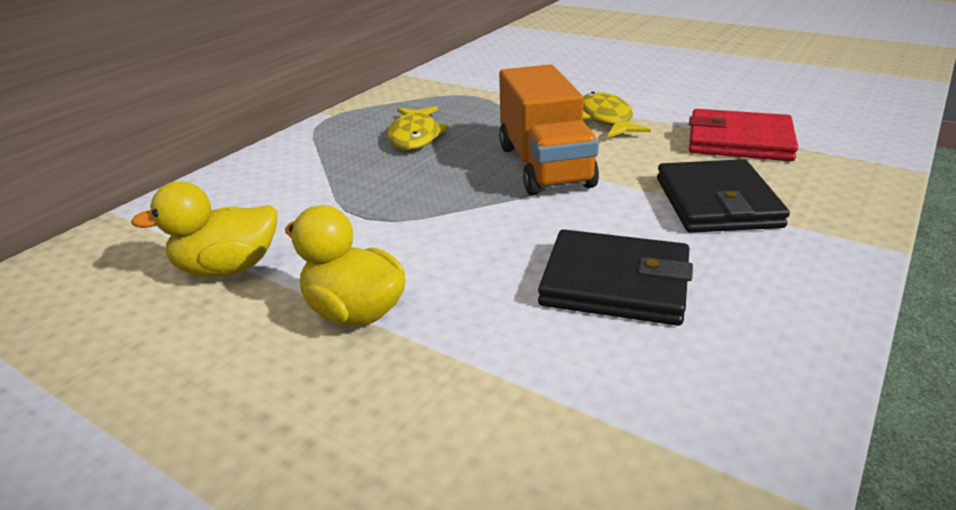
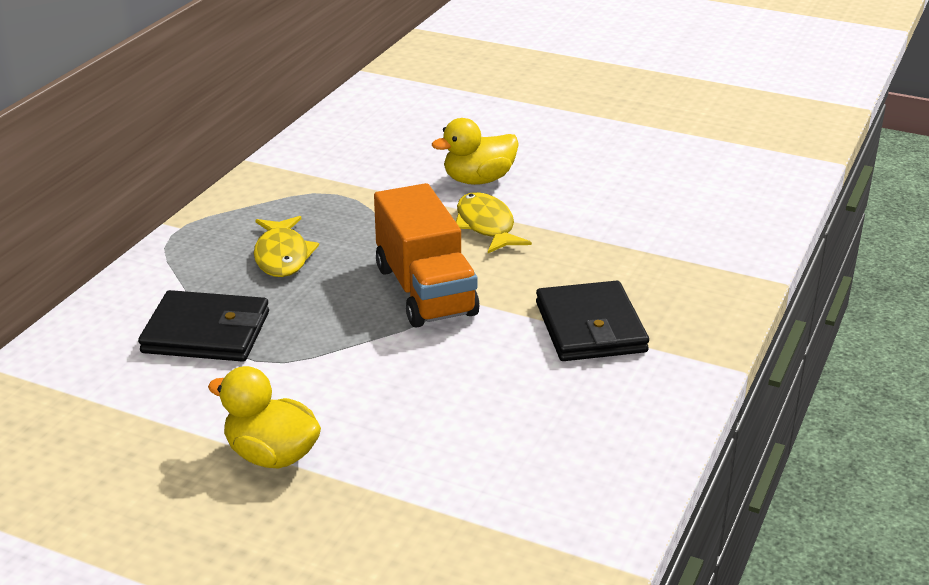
camera: 10 degrees left, 0 degrees up
(228, 268) = (137, 421): yellow duck -> yellow duck (478, 180)
(615, 283) = (496, 415): black wallet -> black wallet (206, 332)
(739, 141) = (620, 252): red wallet -> none

